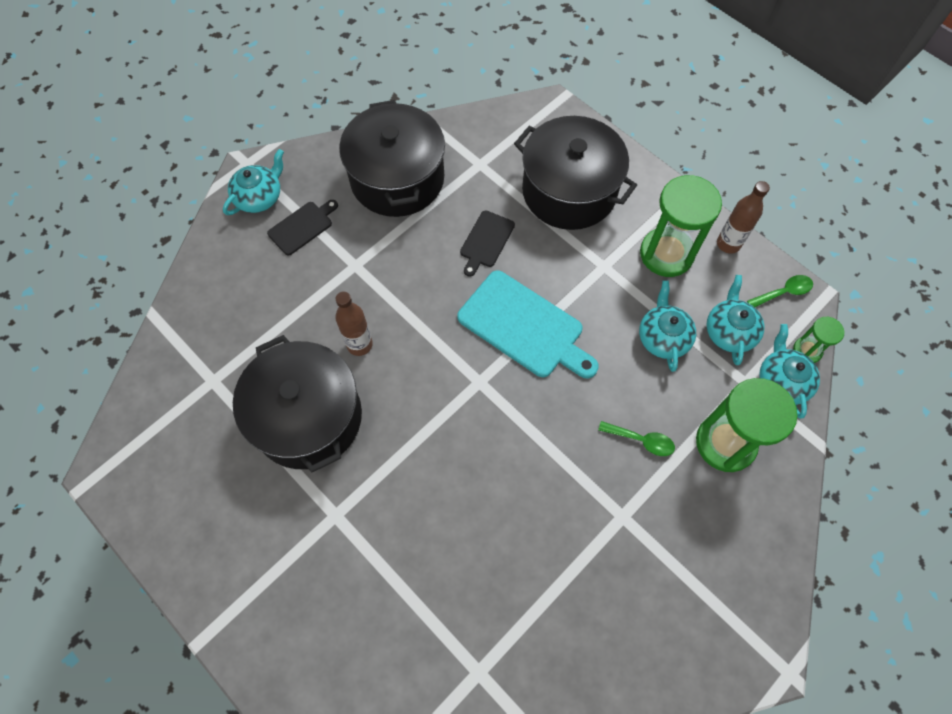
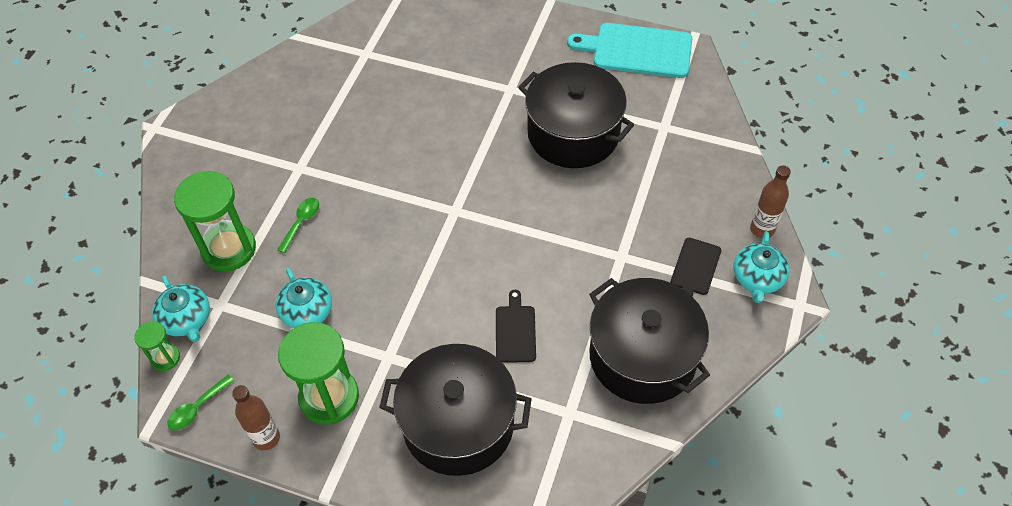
camera: 155 degrees right, 10 degrees down
(359, 344) = (570, 196): brown bottle -> brown bottle (762, 229)
(524, 326) = (438, 269): turquoise cutting board -> turquoise cutting board (637, 50)
(641, 440) = (301, 223): green spoon -> green spoon turned 120 degrees clockwise
(729, 331) = (245, 344): turquoise teapot -> none

